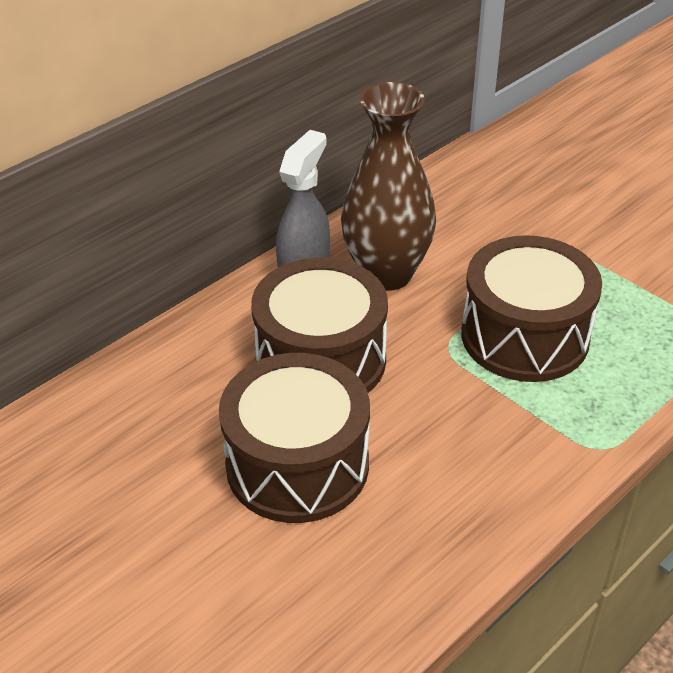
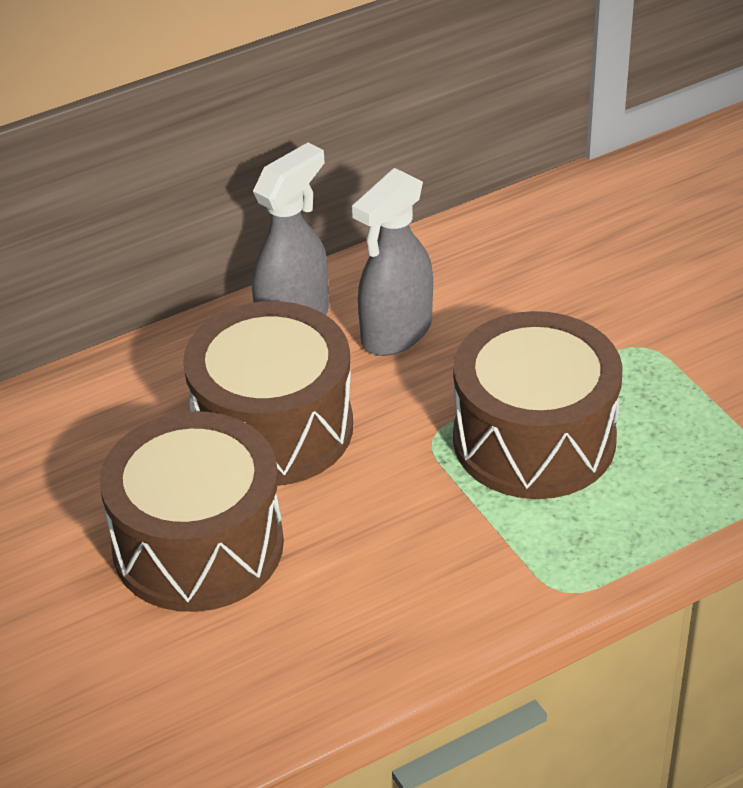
camera: 15 degrees right, 0 degrees up
(386, 274) = (395, 333): brown vase -> grey spray bottle

